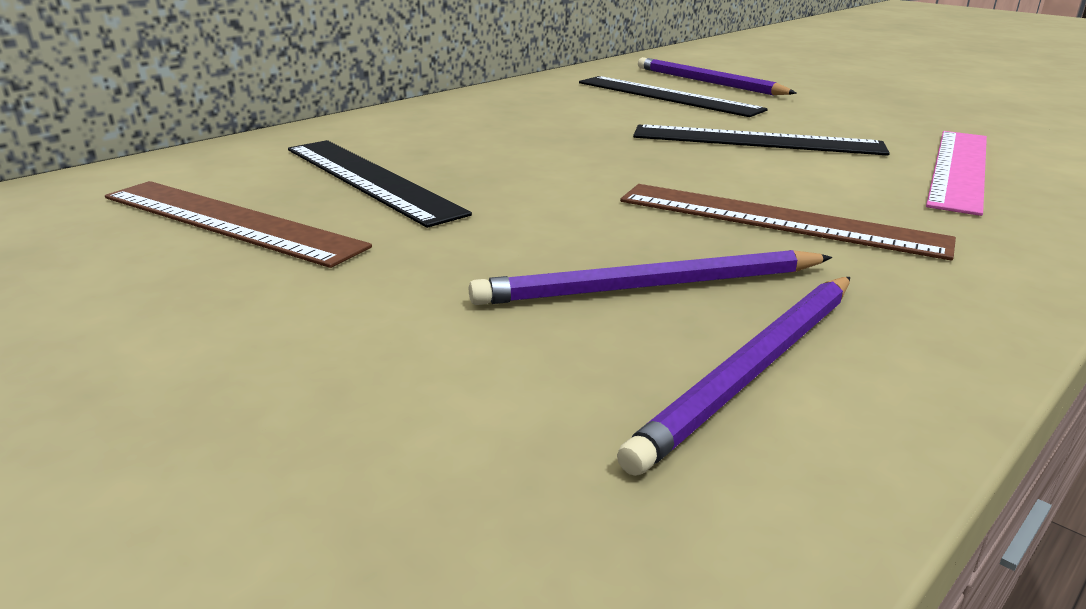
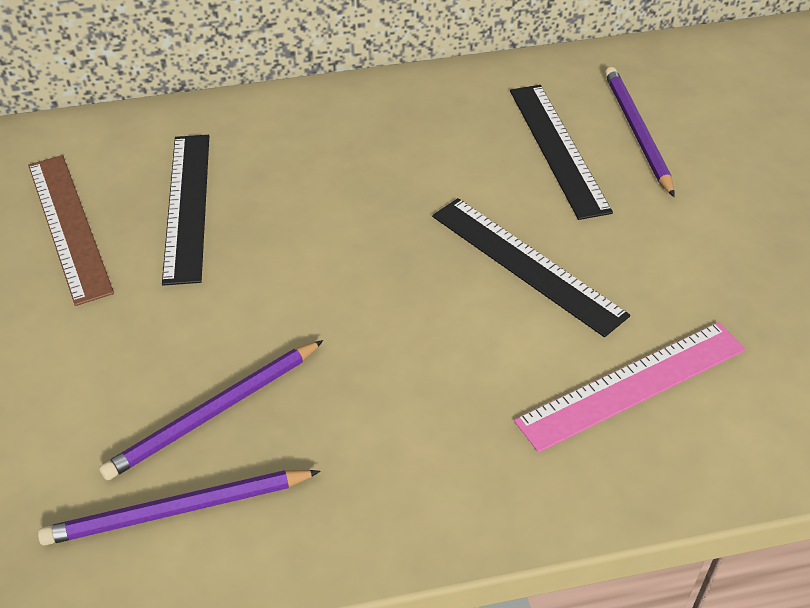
camera: 35 degrees right, 20 degrees up
(650, 286) = (214, 412): purple pencil -> purple pencil turned 60 degrees counterclockwise
(778, 220) = (383, 383): brown ruler -> none

